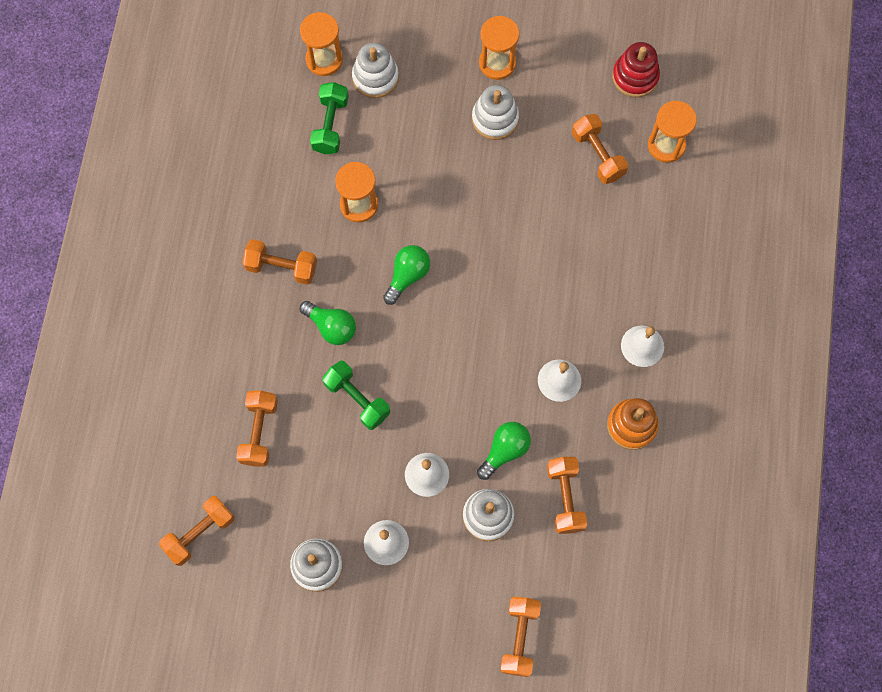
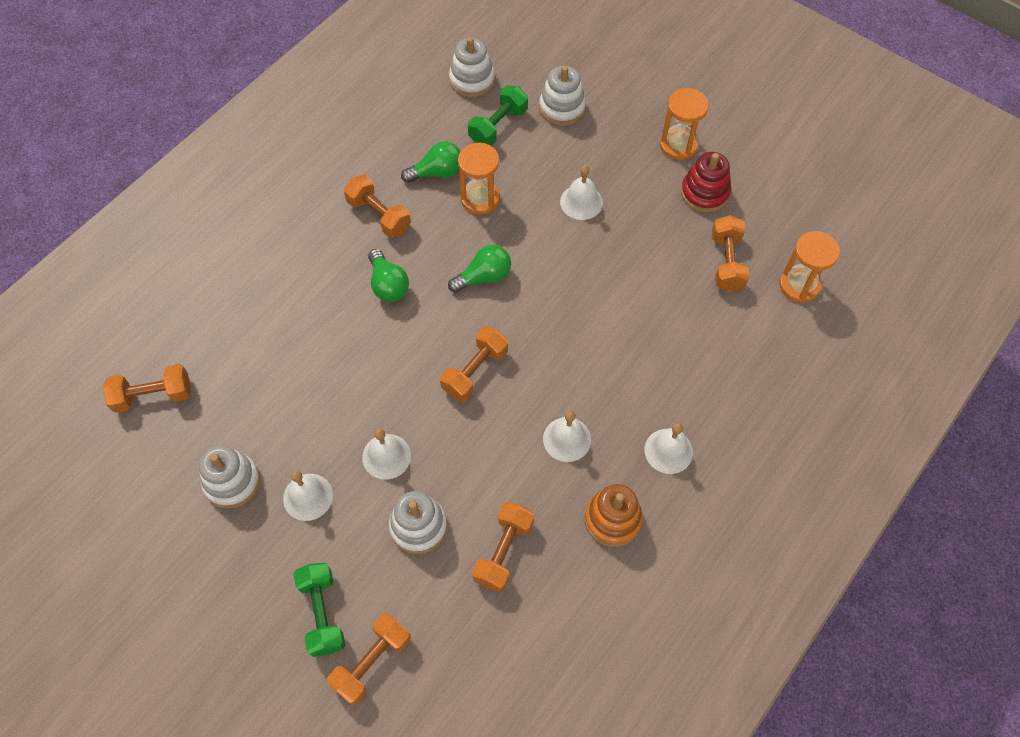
camera: 30 degrees right, 10 degrees down
(259, 432) = (264, 338): orange dumbbell -> orange dumbbell (475, 371)
(324, 60) = (527, 75): orange hourglass -> none
(357, 399) = (369, 356): green dumbbell -> green dumbbell (322, 613)
(447, 162) = (581, 202): none -> white bell
(495, 119) = (648, 188): white stacking toy -> white stacking toy (472, 80)
(505, 451) = (473, 475): green light bulb -> green light bulb (437, 172)
(635, 77) = (803, 214): red stacking toy -> red stacking toy (704, 193)

